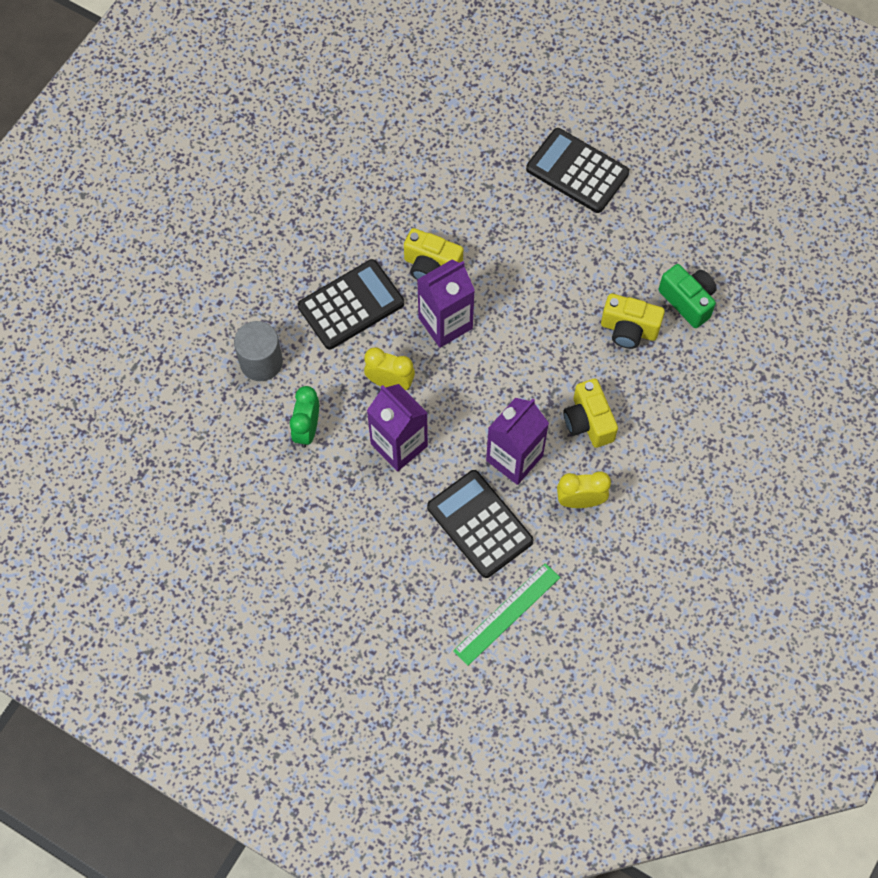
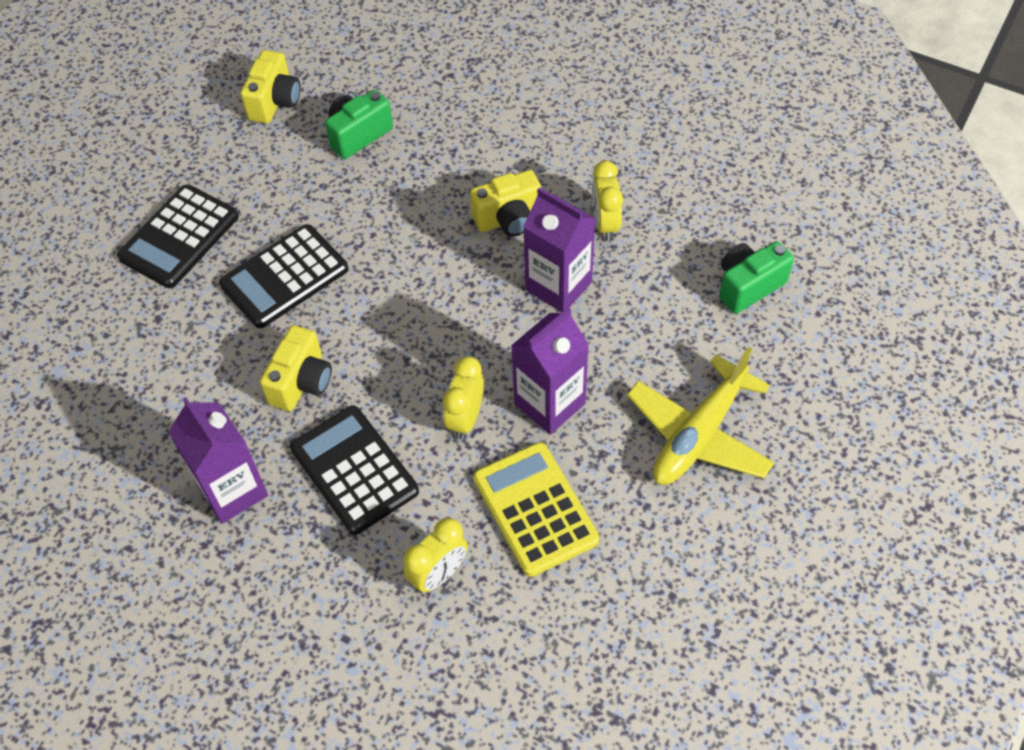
camera: 90 degrees left, 10 degrees down
(261, 362) = (439, 574): grey cylinder -> yellow clock
(307, 429) = (535, 509): green clock -> yellow calculator
(362, 555) = (699, 434): none -> yellow plane
(445, 323) = (382, 363): purple carton -> purple carton (232, 490)
(479, 524) = (644, 316): black calculator -> black calculator (284, 277)
(507, 614) = (748, 286): green ruler -> green camera
(629, 330) = (393, 185): yellow camera -> yellow camera (275, 102)

